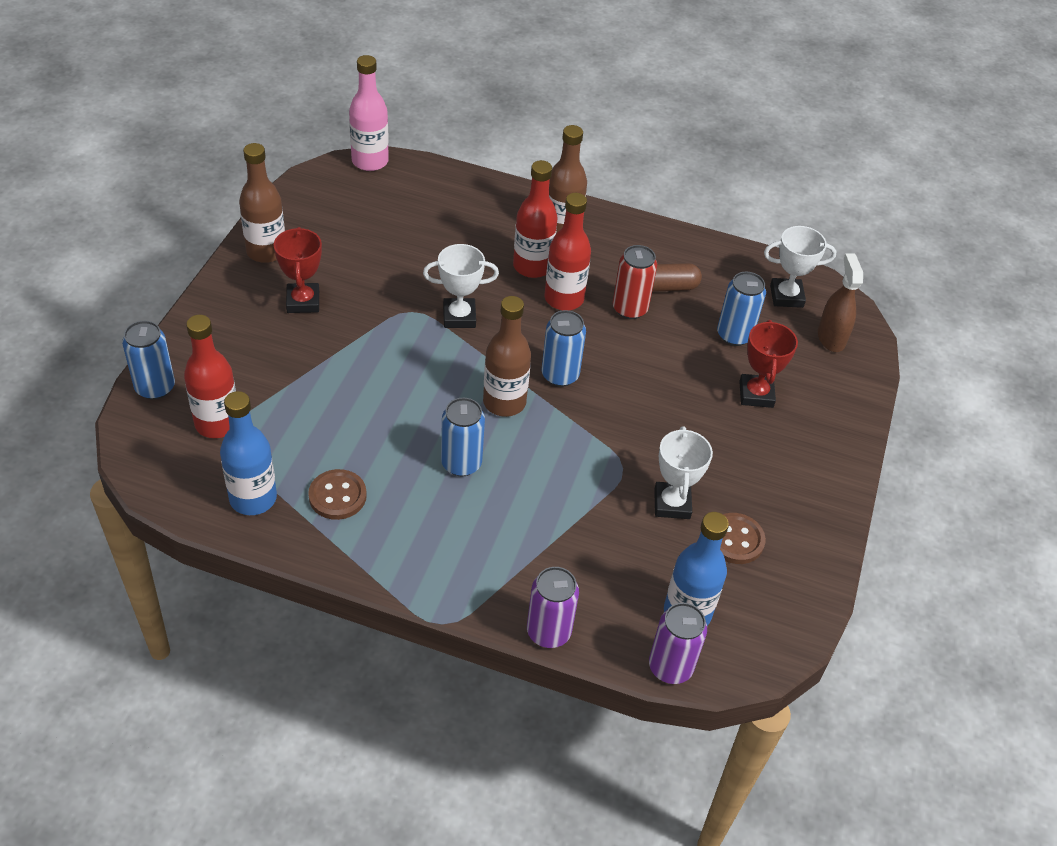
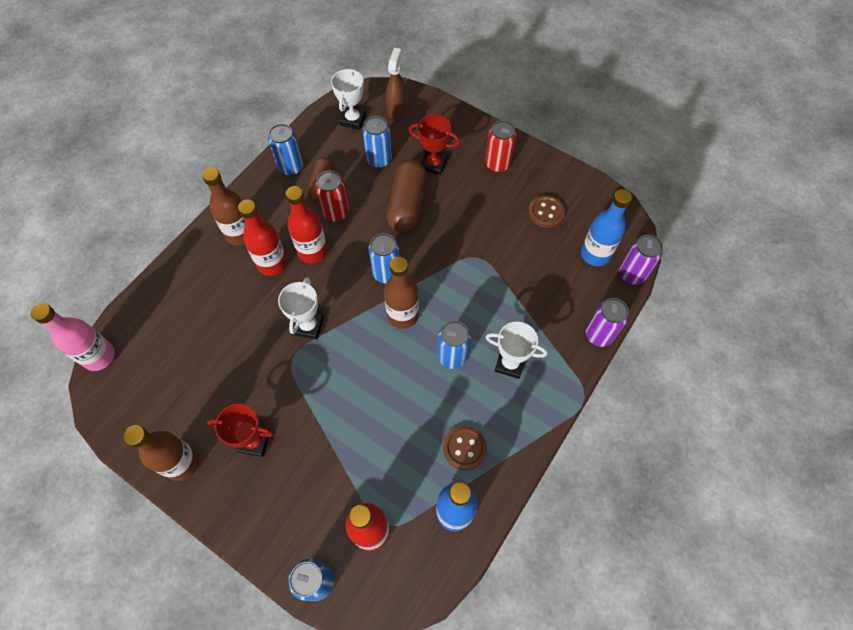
camera: 70 degrees left, 15 degrees up
(672, 504) = (512, 238): white trophy -> white trophy (509, 364)
(674, 377) = (407, 205): none -> brown capsule
(678, 253) = (291, 167): none -> blue can
(794, 468) = (497, 164): none -> red can
(831, 338) = (397, 109): brown spray bottle -> brown spray bottle turned 90 degrees clockwise

